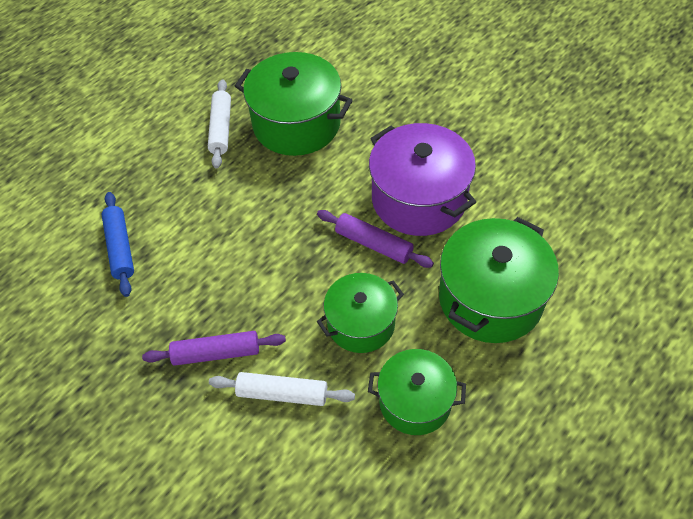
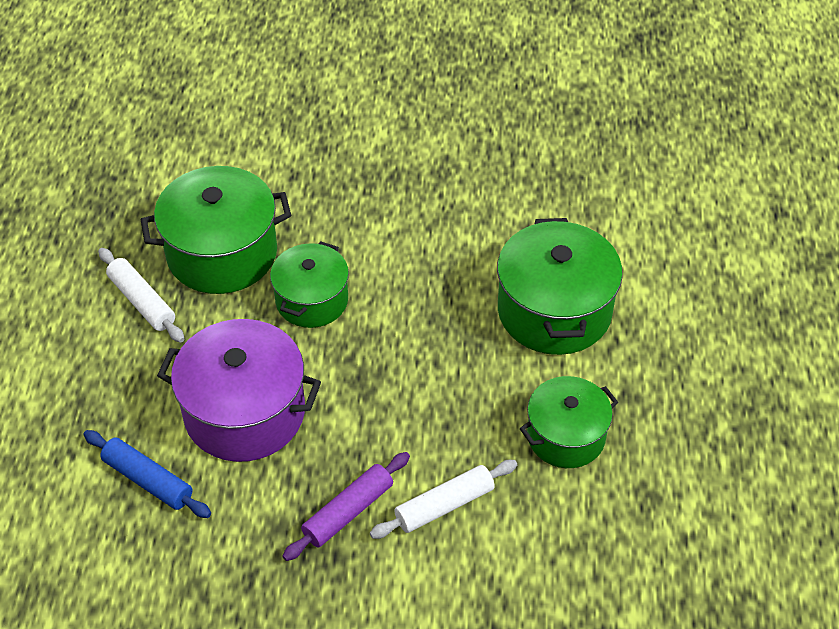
camera: 40 degrees left, 5 degrees down
(361, 323) = (460, 401): green pot -> green pot (312, 300)
(373, 244) = (408, 325): purple rolling pin -> none
(419, 199) = (413, 259): purple pot -> purple pot (244, 412)

